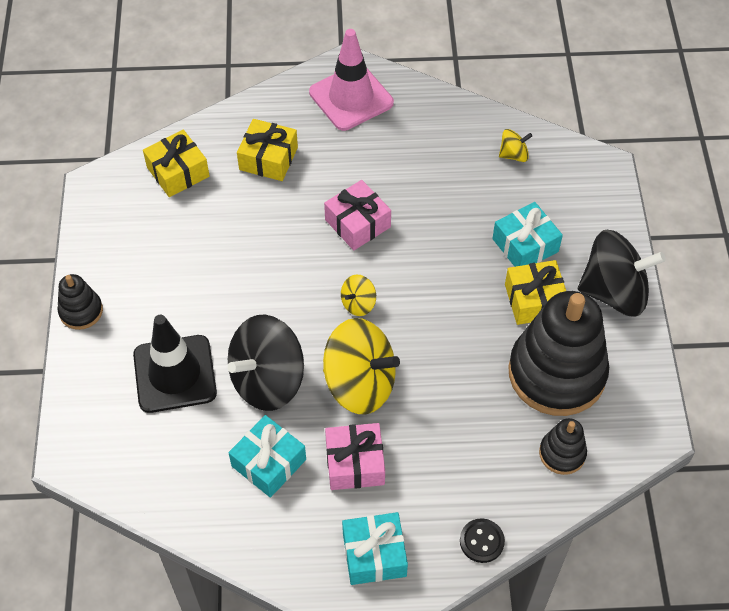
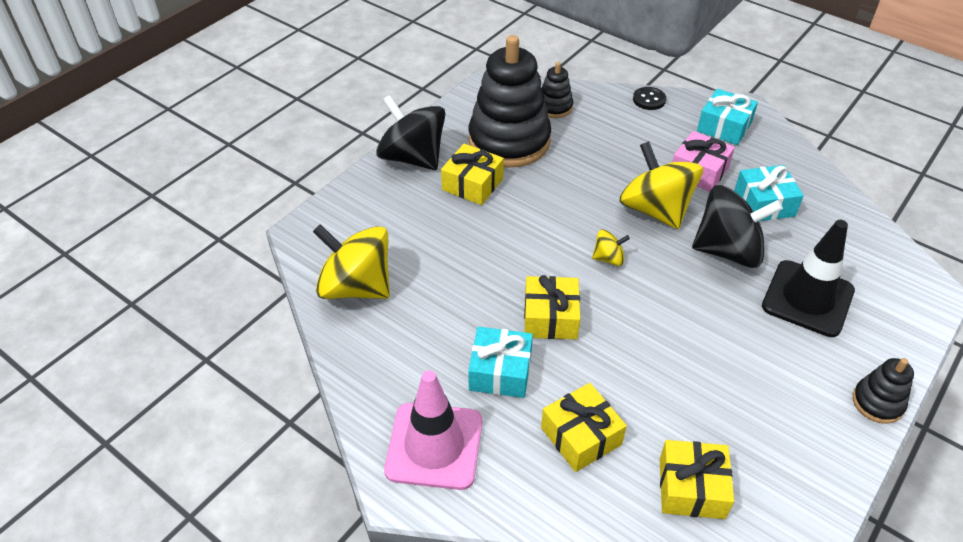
camera: 140 degrees left, 10 degrees down
(357, 223) = (550, 317): pink gift -> yellow gift
(513, 155) = (356, 287): yellow spinning top -> yellow spinning top, size x2.19
(525, 245) = (434, 219): turquoise gift -> turquoise gift (500, 371)

